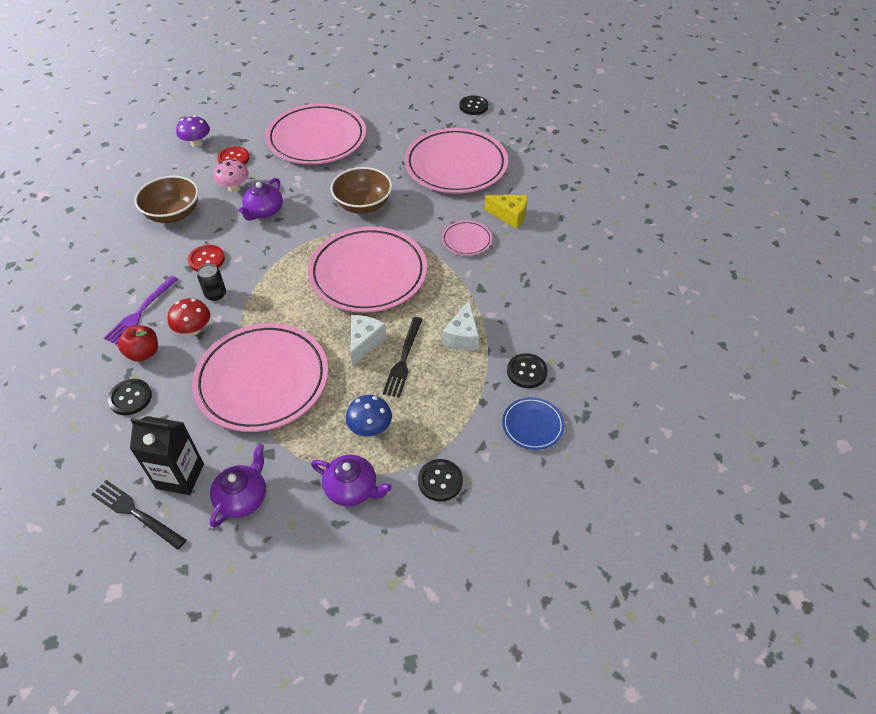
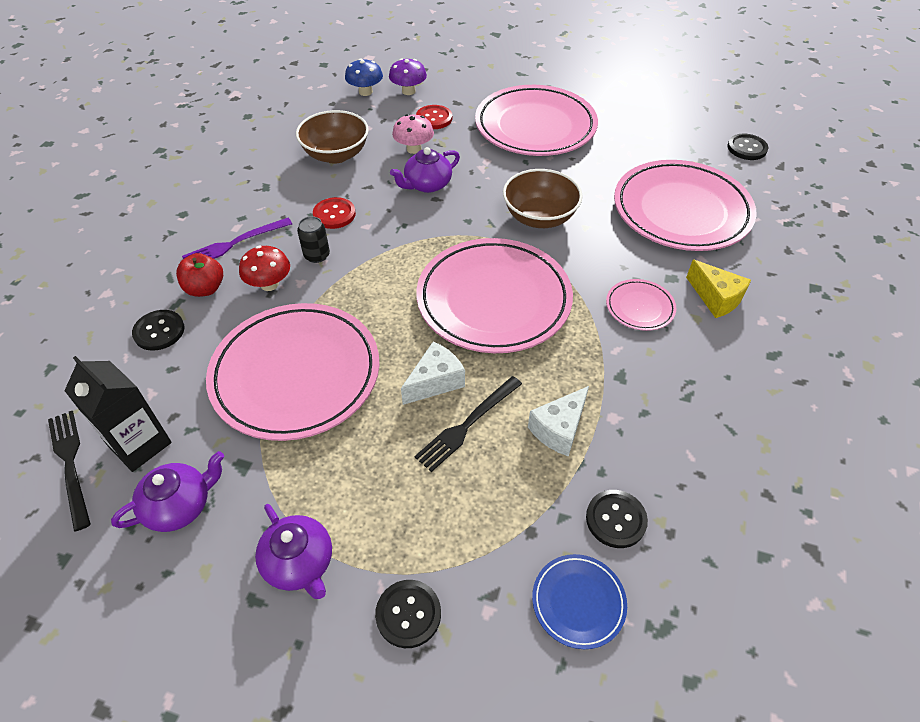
camera: 30 degrees right, 0 degrees up
(370, 428) = (372, 494): blue mushroom -> blue mushroom (365, 92)

